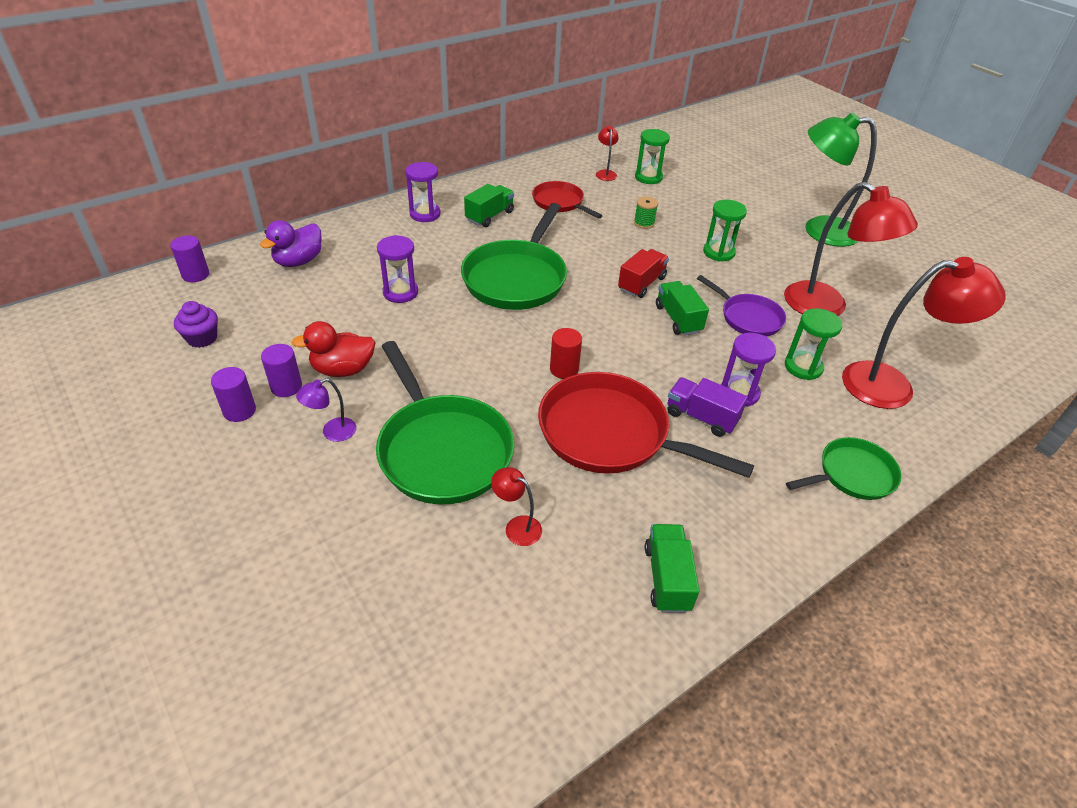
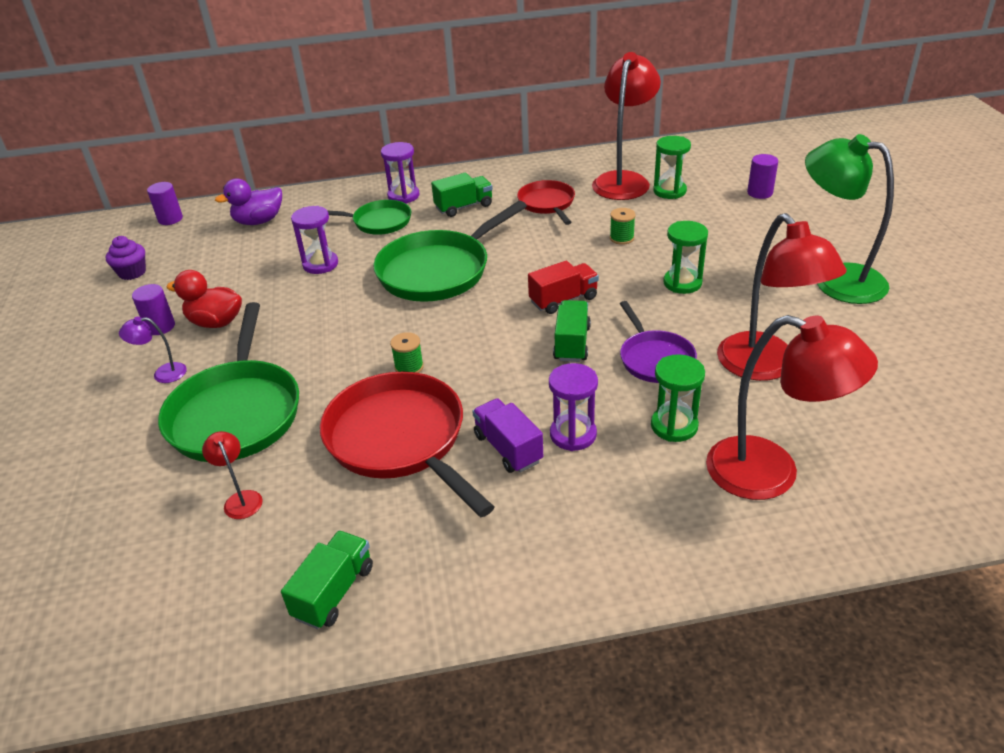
camera: 30 degrees right, 5 degrees down
(239, 411) = (110, 338): purple cylinder -> purple cylinder (759, 193)
(564, 369) = (409, 367): red cylinder -> green spool
(605, 173) = (623, 180): red lamp -> red lamp, size x2.30
(852, 475) = (628, 556): green pan -> green pan (378, 222)

